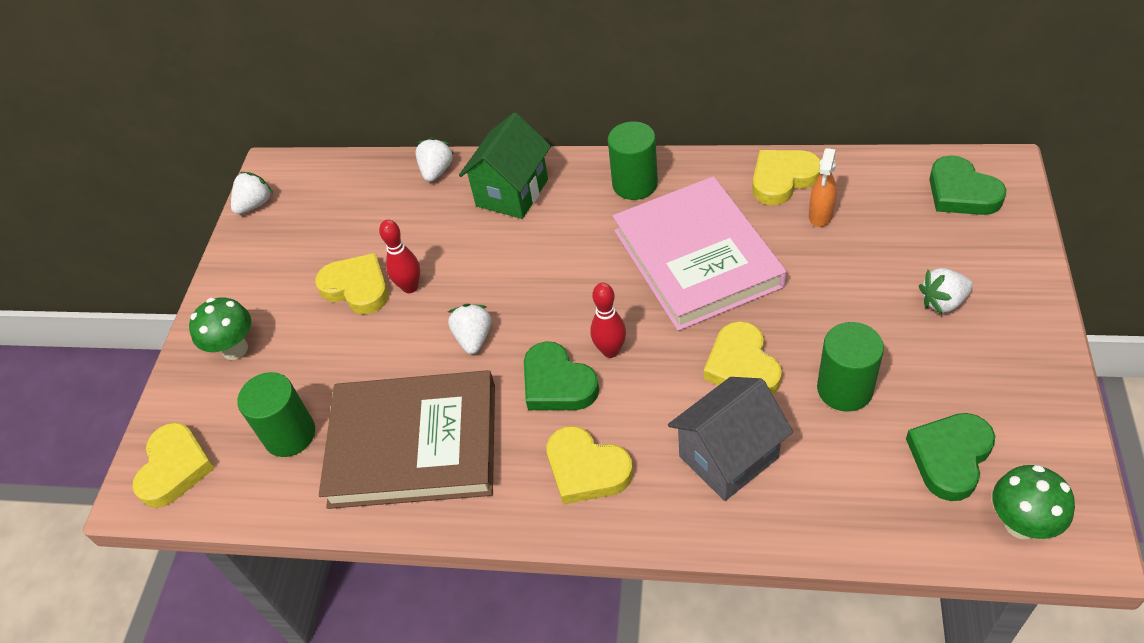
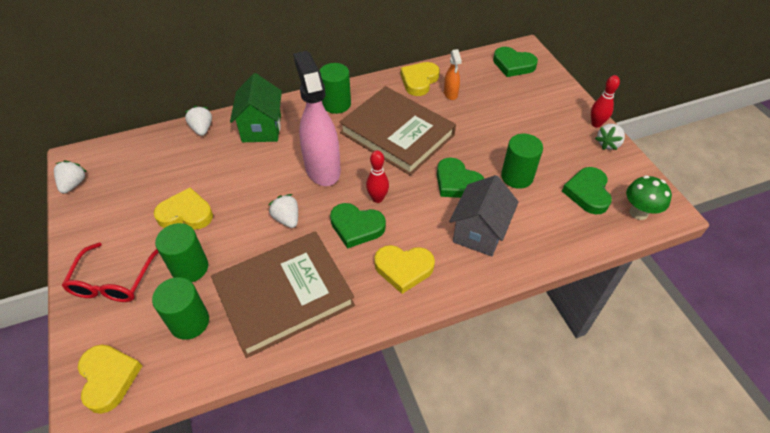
camera: 35 degrees left, 0 degrees up
(235, 349) = (112, 282): green mushroom -> red glasses
(325, 363) = (190, 268): none -> green cylinder
(410, 287) = (224, 202): red bowling pin -> red bowling pin (596, 124)
(560, 279) = (322, 168): none -> pink spray bottle
(696, 258) = (397, 134): pink book -> brown book
(742, 366) = (457, 182): yellow heart -> green heart
(943, 302) = (537, 119): white strawberry -> white strawberry (608, 144)

